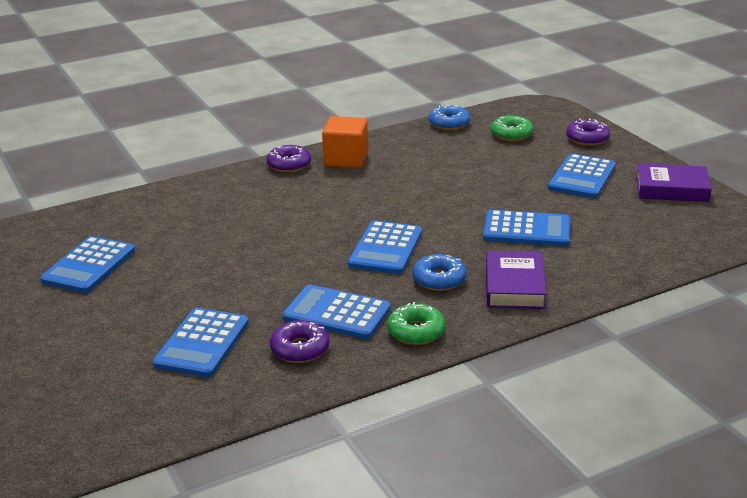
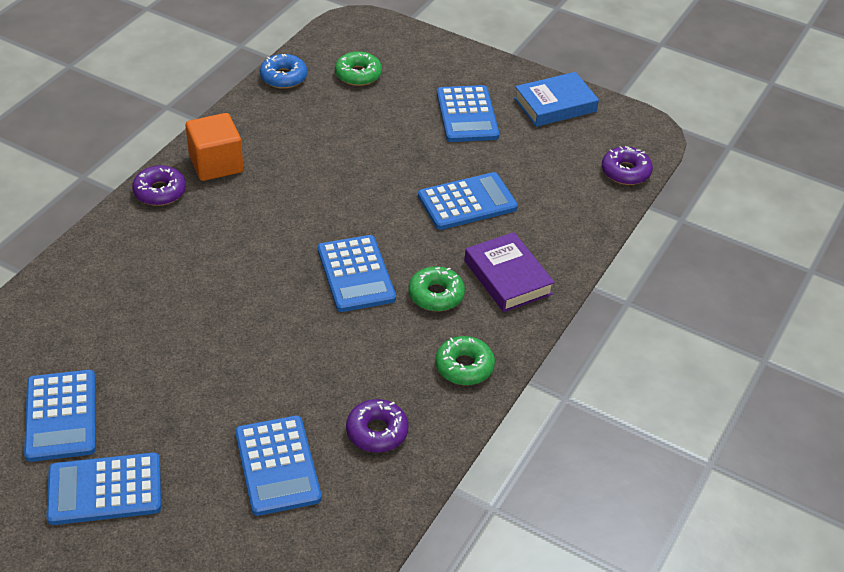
camera: 35 degrees left, 15 degrees up
(337, 313) = (375, 374): blue calculator -> blue calculator (105, 489)
(439, 279) = (436, 295): blue donut -> green donut
(587, 138) = (434, 59): purple donut -> purple donut (625, 172)
(672, 189) = (555, 105): purple book -> blue book

